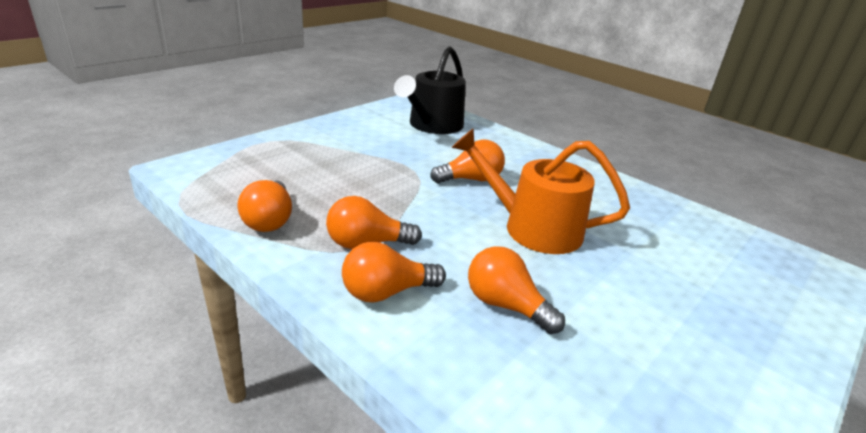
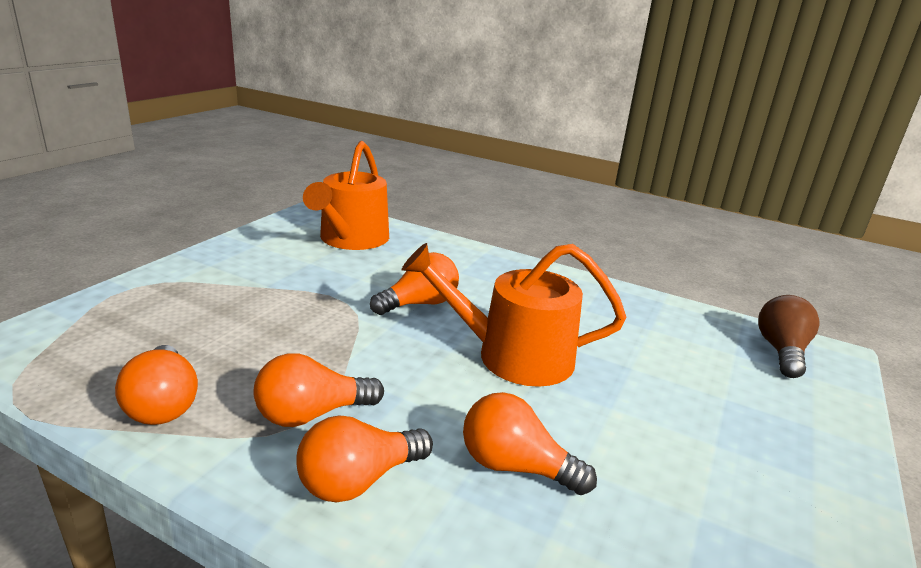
camera: 15 degrees left, 5 degrees down
(432, 125) = (351, 239): black watering can -> orange watering can
(781, 262) = (781, 351): none -> brown light bulb

